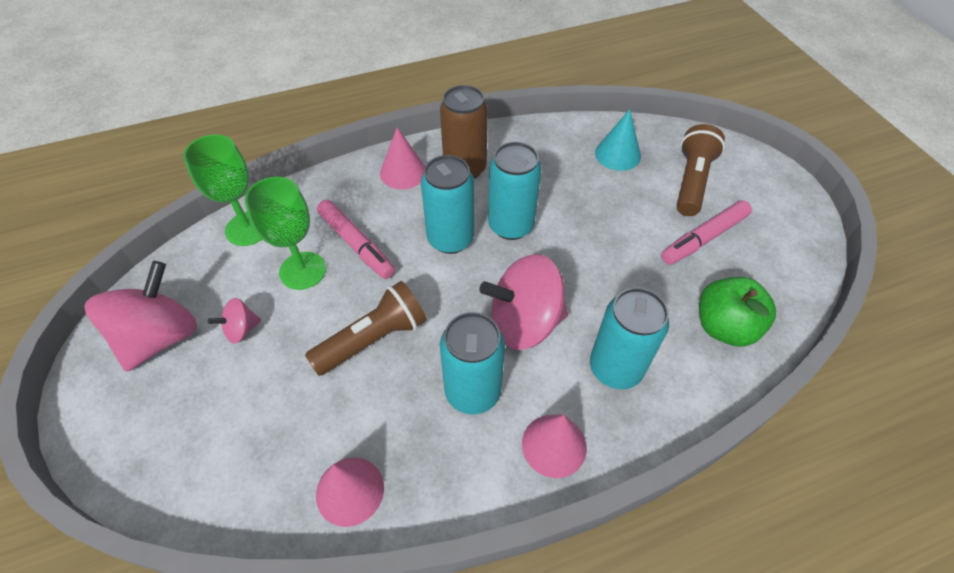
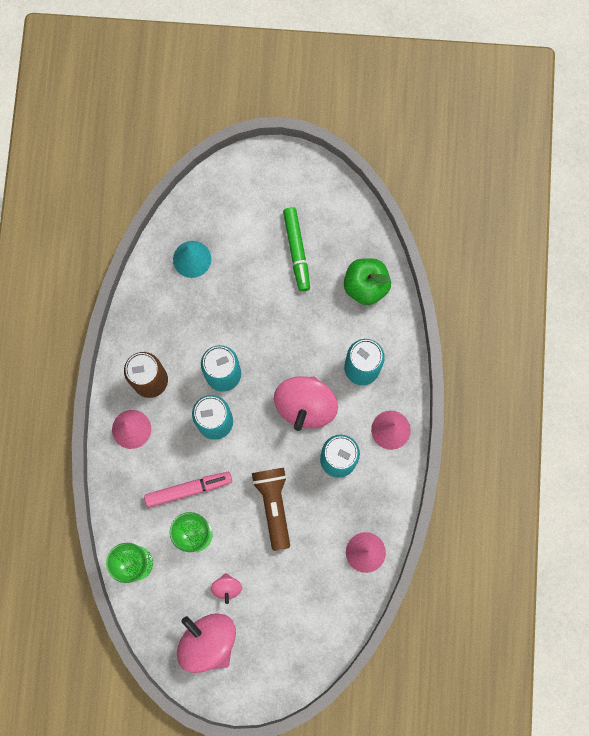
camera: 65 degrees left, 25 degrees up
(691, 181) = (244, 223): brown flashlight -> none
(704, 238) = (297, 251): pink marker -> green marker

